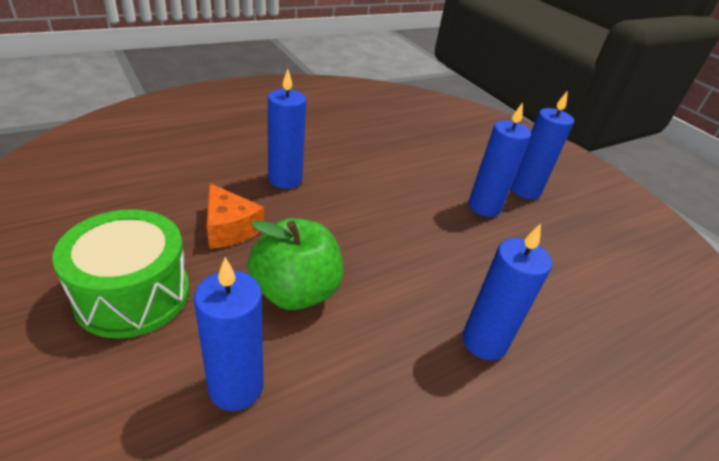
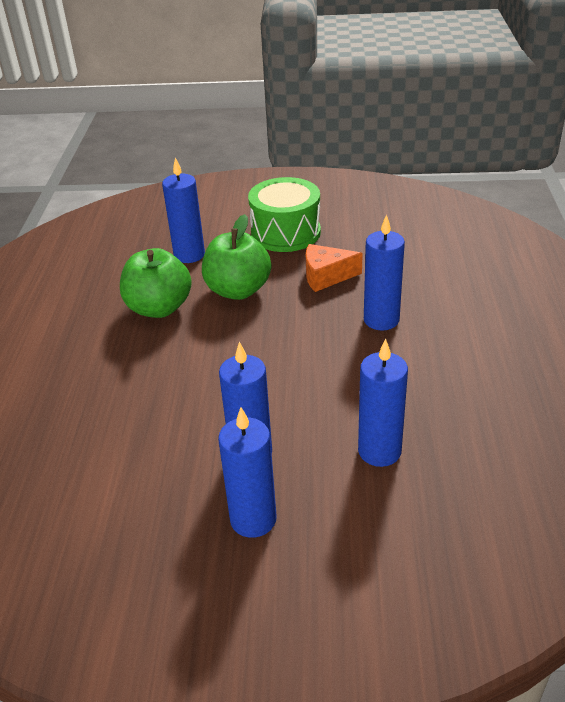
camera: 130 degrees right, 0 degrees up
(377, 354) = (159, 308): none -> green apple
(484, 341) = (119, 360): blue candle -> blue candle (379, 451)

